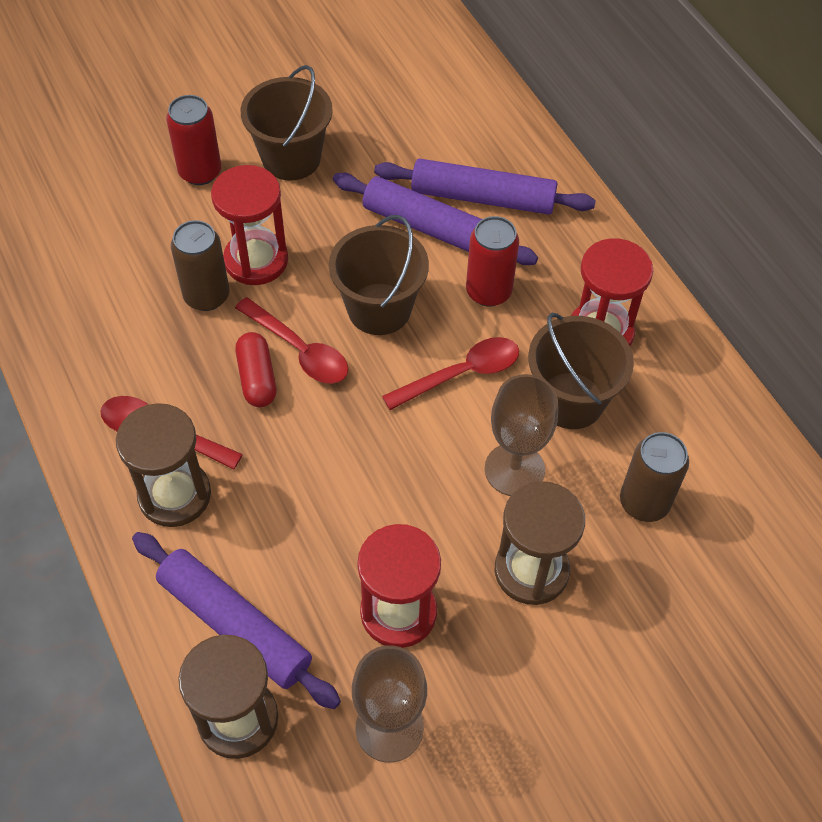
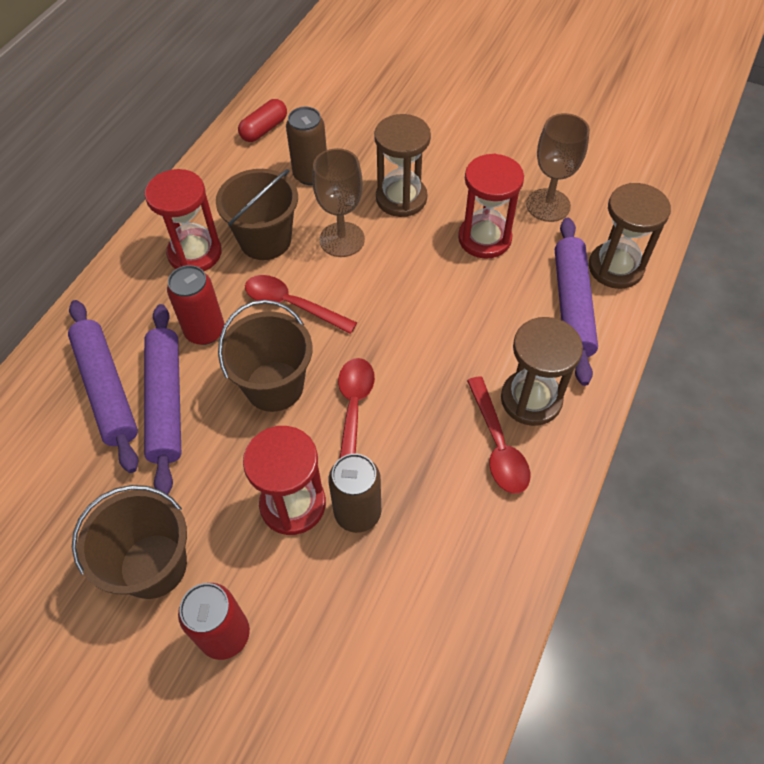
camera: 125 degrees left, 0 degrees up
(257, 378) = (400, 419): red capsule -> red capsule (264, 129)

